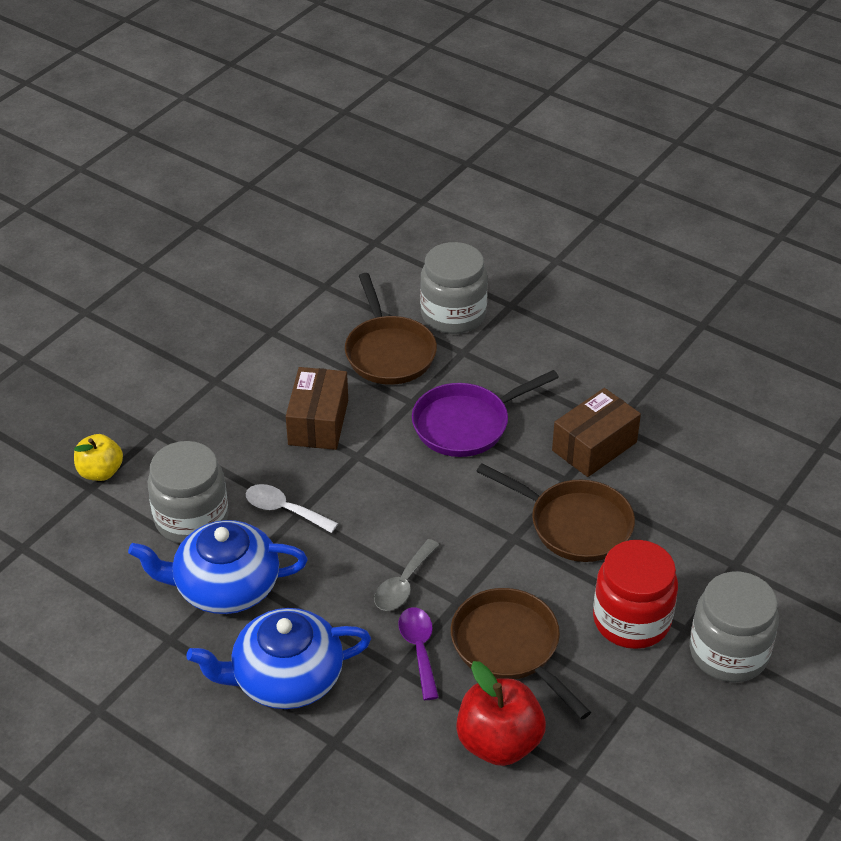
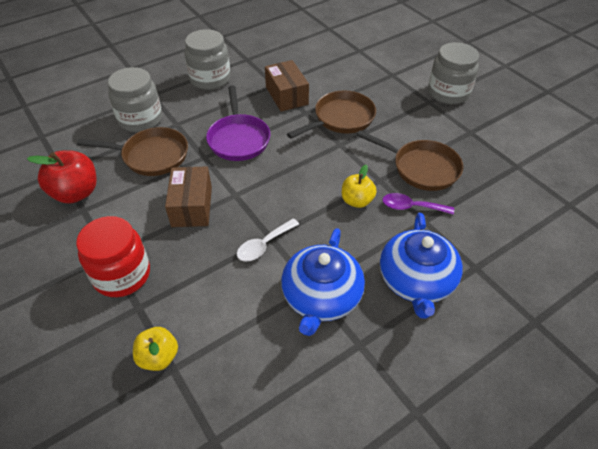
camera: 70 degrees left, 5 degrees up
(191, 519) = (244, 303): grey jar -> grey jar (210, 79)
(318, 422) = (192, 206): brown box -> brown box turned 60 degrees clockwise
(403, 584) = (357, 201): grey spoon -> yellow apple
(499, 742) = (490, 191): red apple -> red apple (76, 193)
(509, 647) = (421, 168): brown pan -> brown pan turned 135 degrees counterclockwise
(631, 620) = (417, 118): red jar -> red jar (122, 275)

